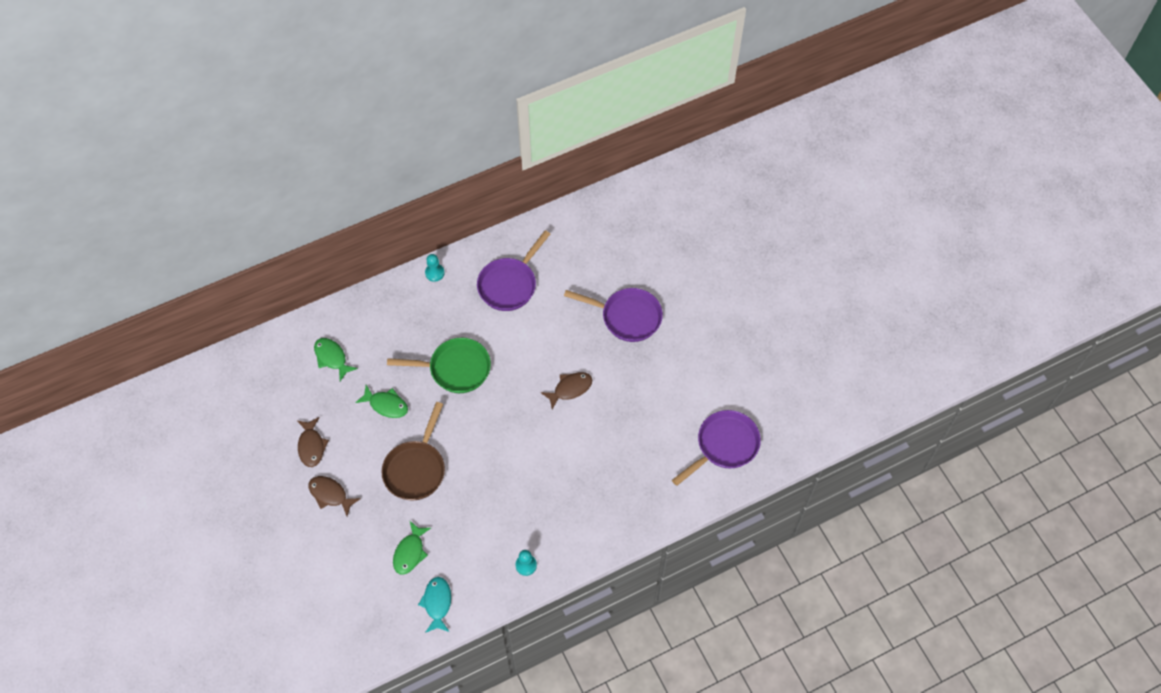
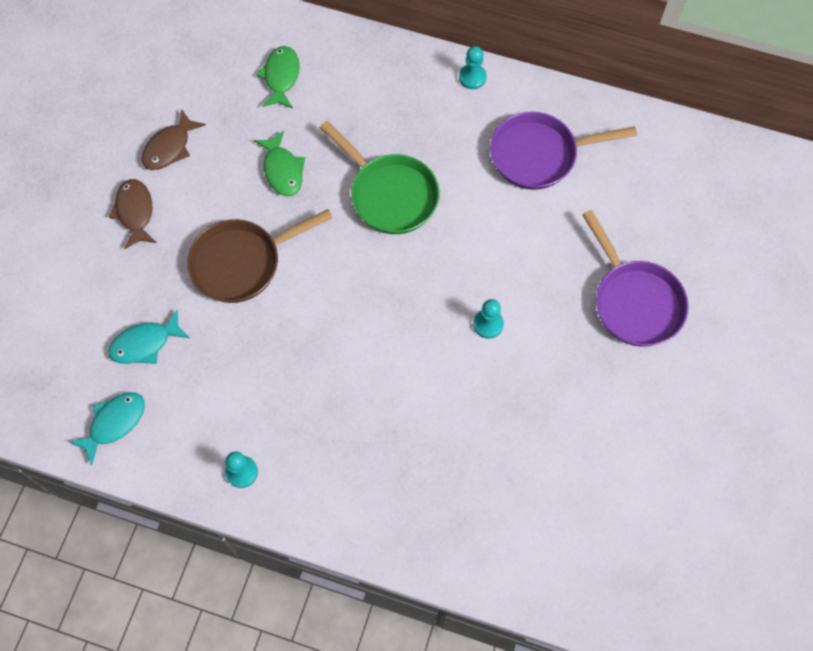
camera: 45 degrees right, 5 degrees up
(410, 552) = (145, 343): green fish -> turquoise fish
(570, 389) = (488, 324): brown fish -> turquoise pawn
(724, 446) = (598, 552): purple pan -> none

